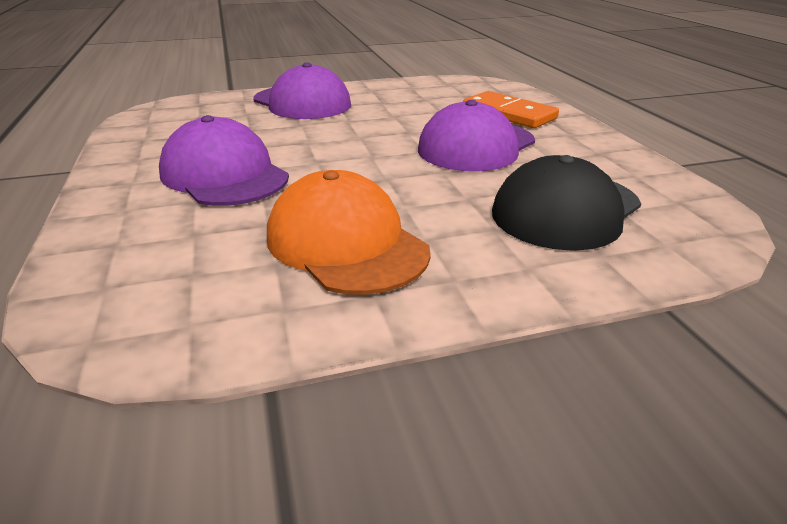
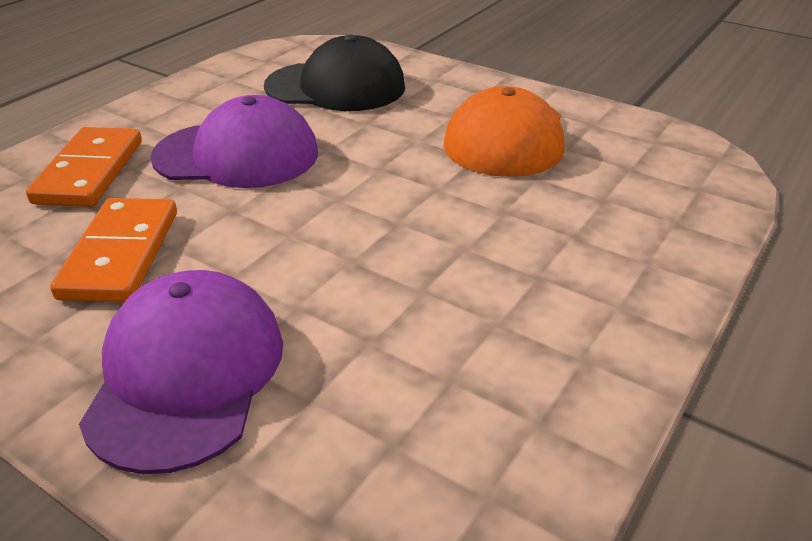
camera: 130 degrees left, 5 degrees up
(224, 175) = (510, 257): purple cap -> none
(407, 107) = (121, 254): none -> orange domino

